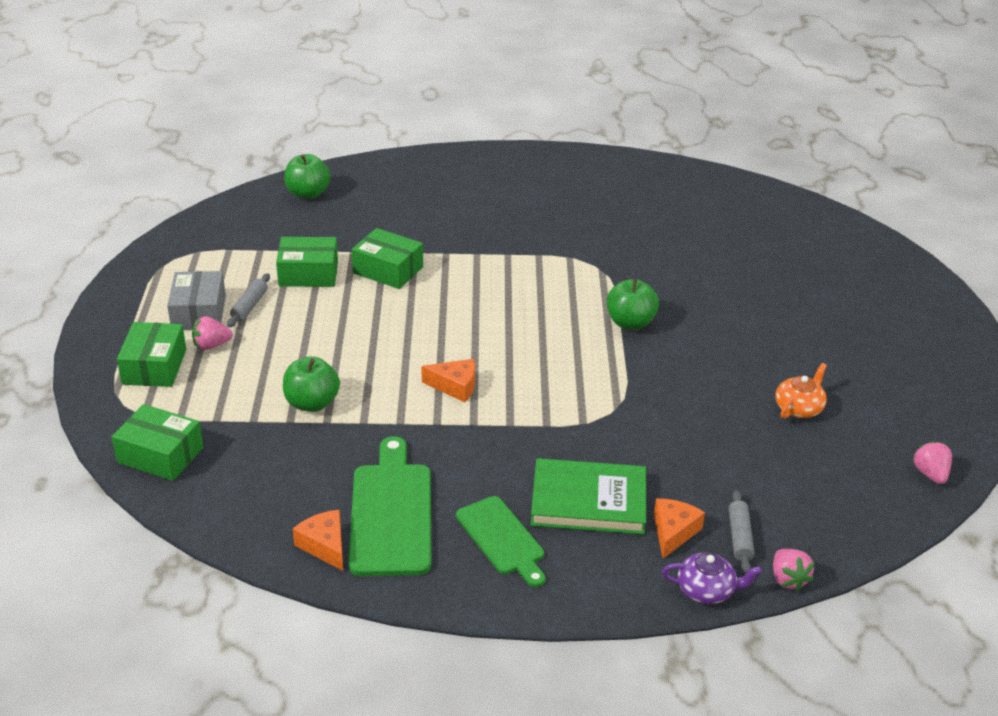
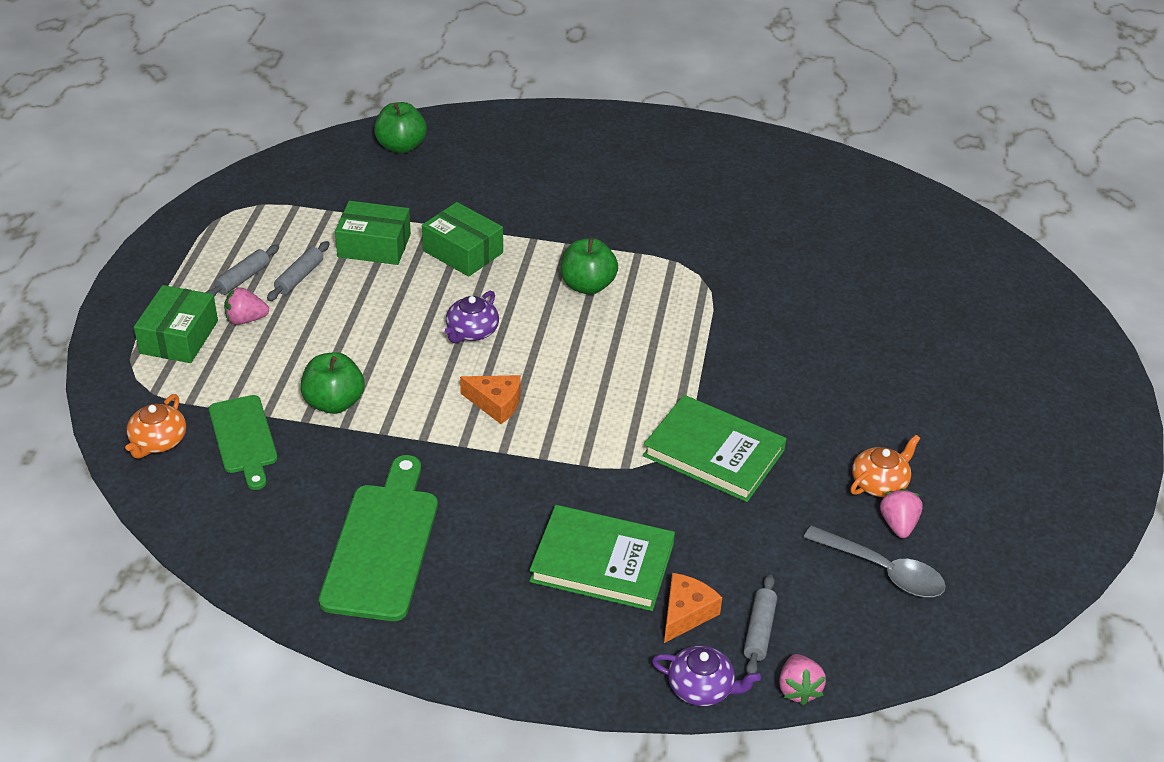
camera: 10 degrees right, 5 degrees up
(160, 455) = (158, 441): green box -> orange teapot
(198, 313) = (243, 278): grey box -> grey rolling pin
(324, 546) = (301, 572): orange cheese -> none
(415, 332) = (471, 331): none -> purple teapot
(502, 539) = (494, 593): green cutting board -> green cutting board (244, 438)
(630, 323) = (717, 351): green apple -> green apple (587, 286)
(654, 402) = (713, 453): none -> green book
(825, 475) = (883, 570): none -> grey spoon
(930, 474) = (1008, 586): pink strawberry -> pink strawberry (898, 524)

